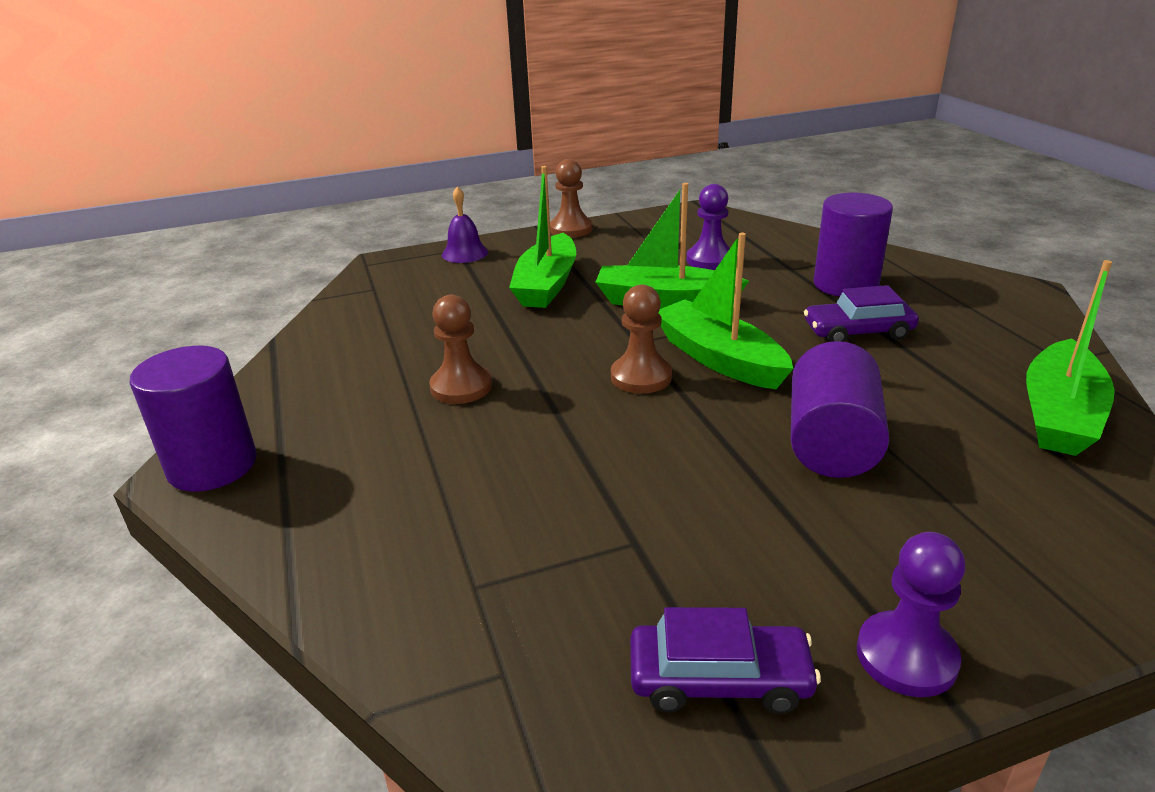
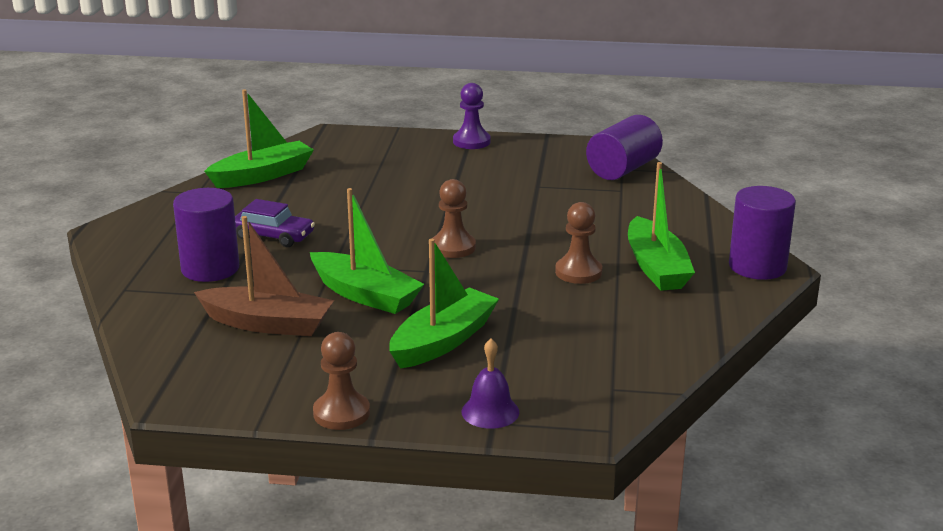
camera: 155 degrees left, 5 degrees down
(710, 260) = (268, 324): purple pawn -> brown boat
(719, 358) = (389, 245): green boat -> green boat (656, 267)
(719, 679) = (543, 151): purple car -> none
(831, 443) = (395, 193): purple cylinder -> purple cylinder (623, 169)

